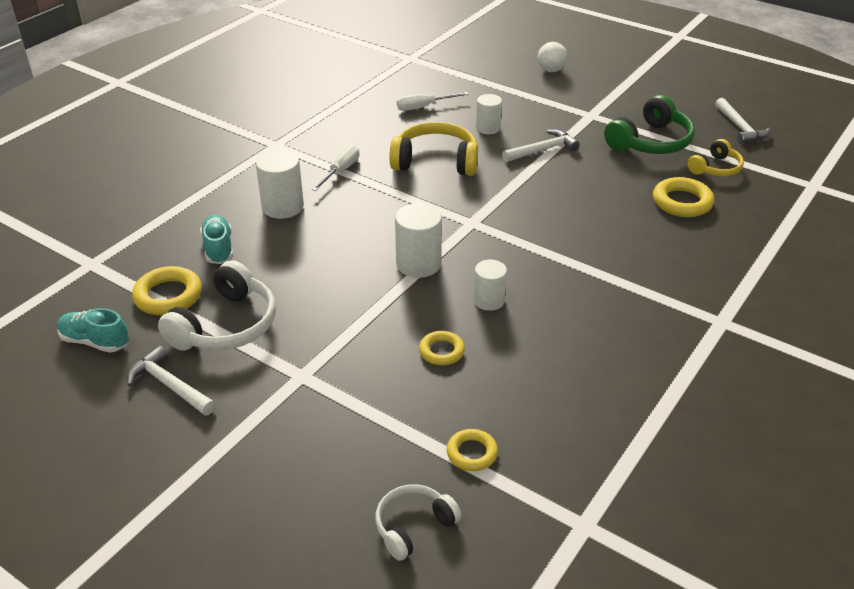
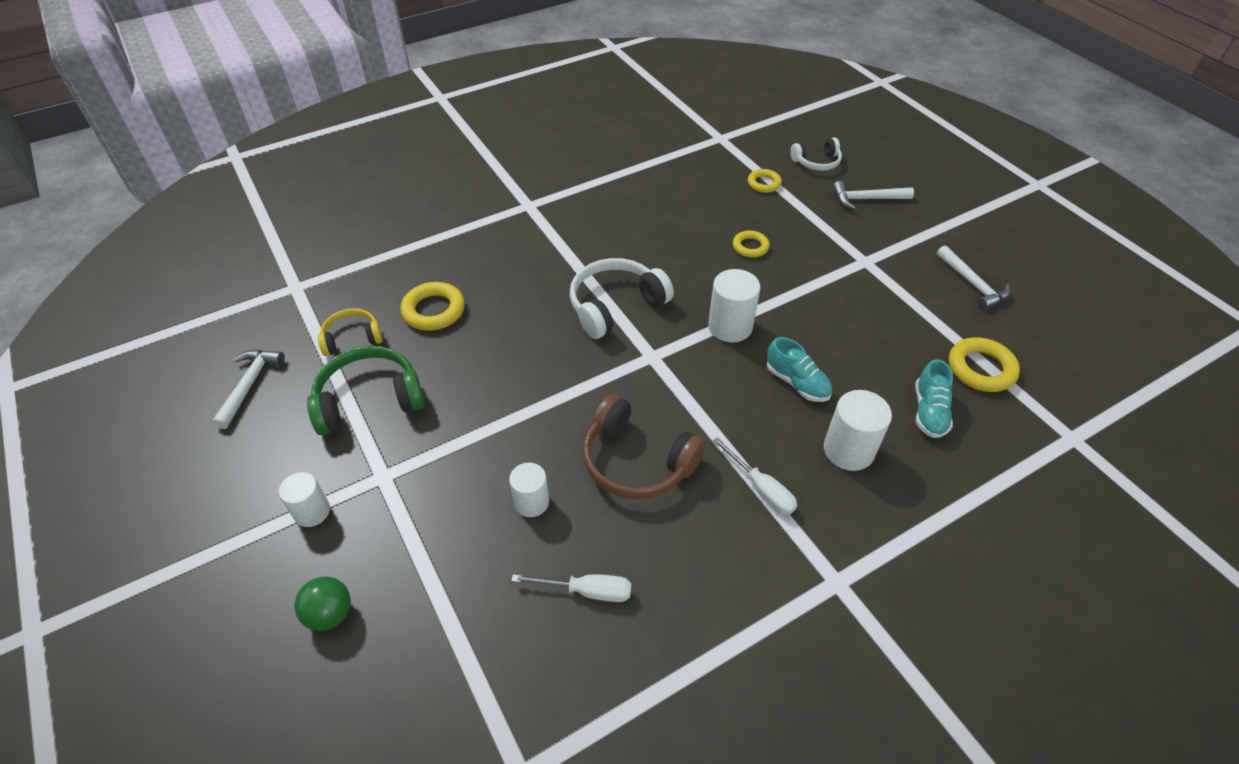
camera: 155 degrees left, 10 degrees up
(95, 342) = (1045, 342): turquoise shoe -> turquoise shoe (797, 383)
(226, 326) = (924, 321): white headphones -> white headphones (615, 306)
(341, 171) = (761, 488): white screwdriver -> white screwdriver turned 90 degrees counterclockwise
(436, 161) = (636, 462): yellow headphones -> brown headphones
(489, 300) = (689, 273): white cylinder -> white cylinder (312, 512)
(543, 150) = (498, 433): white hammer -> white hammer (866, 199)
(551, 70) = (330, 614): white ball -> green ball

